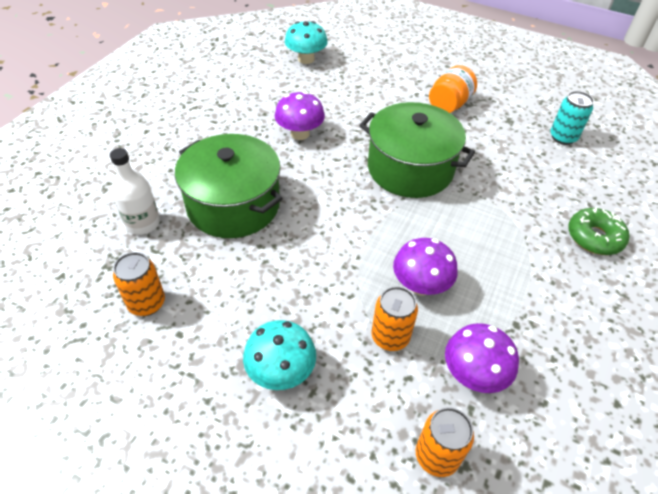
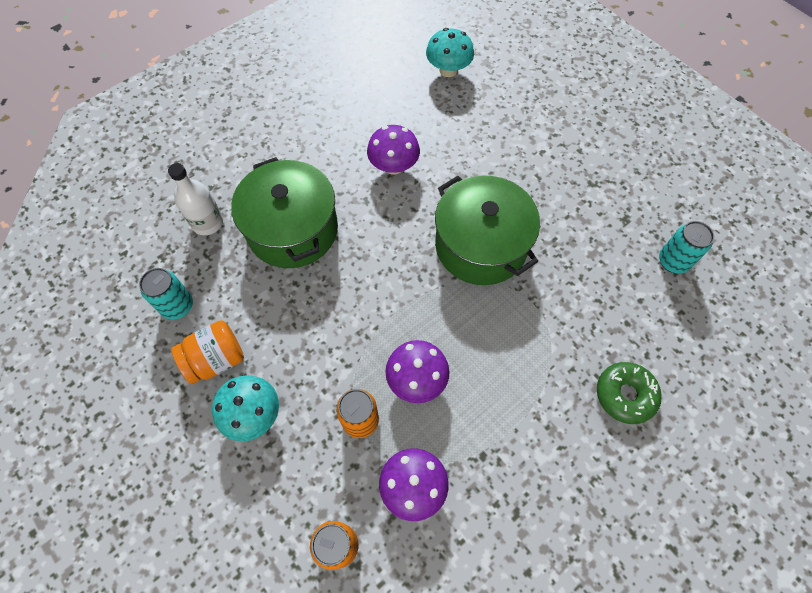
camera: 25 degrees right, 15 degrees up
(147, 303) = (177, 306): orange can -> turquoise can
(449, 104) = (570, 177): orange jar -> orange jar (216, 359)

